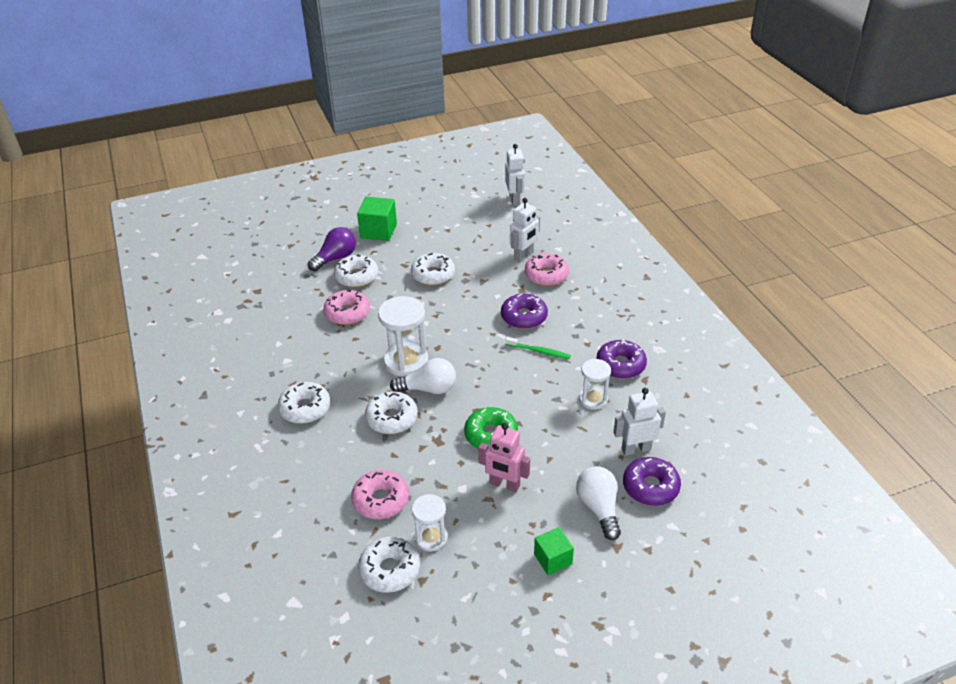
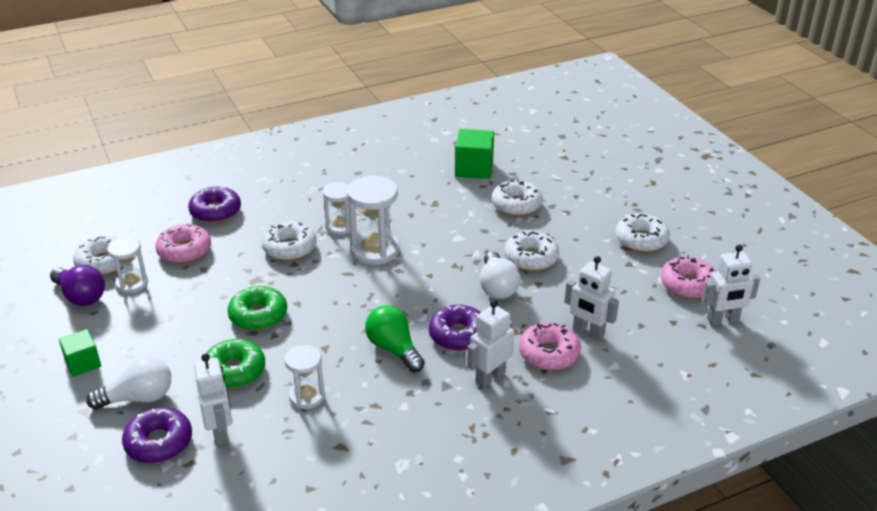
camera: 85 degrees right, 5 degrees down
(305, 408) = (308, 196): white donut -> white donut (641, 240)
(335, 258) = (547, 188): purple light bulb -> purple light bulb (81, 296)
(347, 313) = (452, 205): pink donut -> pink donut (688, 285)
(363, 384) = (340, 226): none -> white hourglass
(378, 231) = (609, 211): green cube -> green cube (474, 168)
(428, 389) = (331, 268): white light bulb -> white light bulb (497, 287)
(504, 484) = (187, 327): pink robot -> none
(539, 351) = (394, 349): green toothbrush -> green light bulb
(563, 446) = (234, 371): none -> green donut
(570, 304) = (490, 377): none -> white robot
(620, 365) = (369, 423): purple donut -> purple donut (215, 211)

